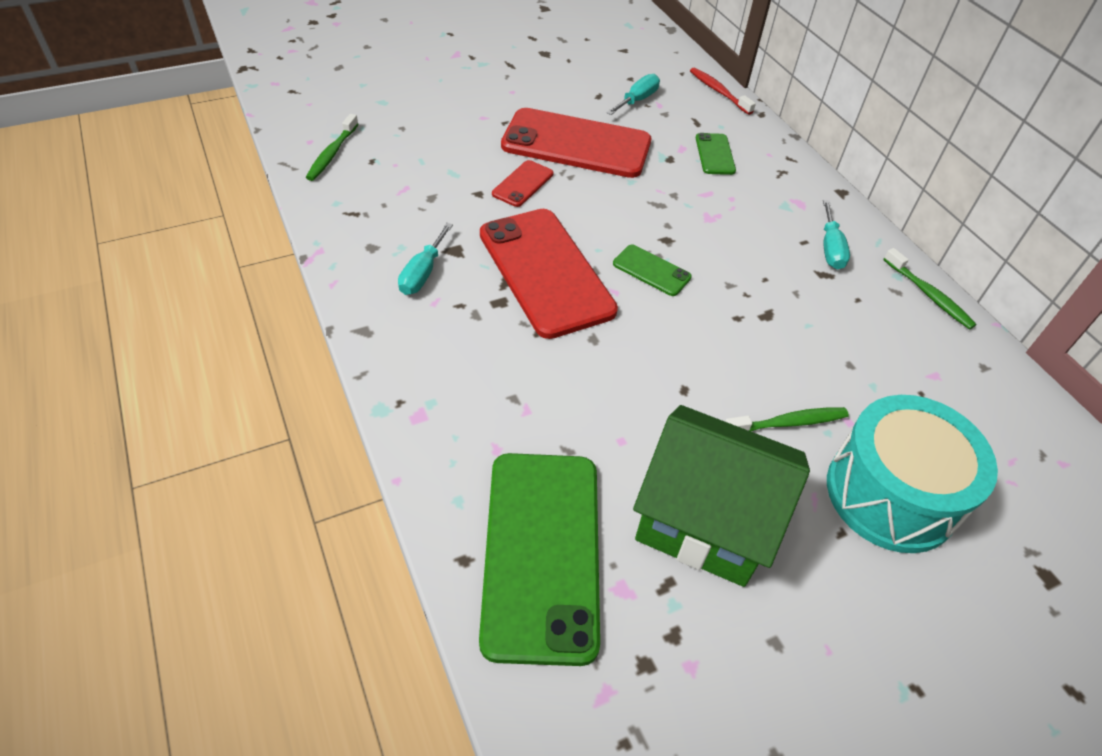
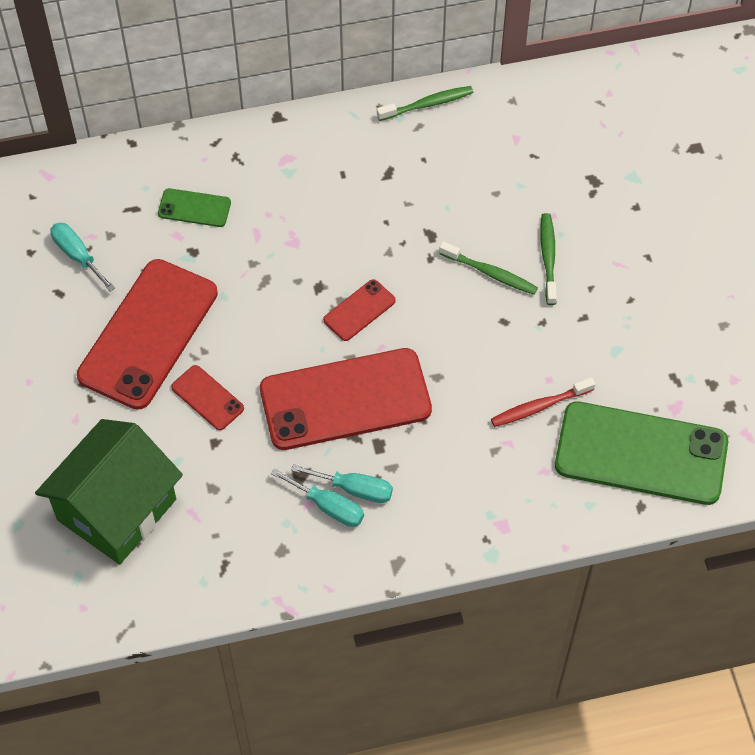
camera: 75 degrees left, 10 degrees up
(332, 153) = (113, 583): green toothbrush -> green toothbrush (490, 273)
(651, 270) = (359, 310): green phone -> red phone
(704, 520) = (627, 341): green house -> green house (116, 509)
(719, 91) = (79, 170): red toothbrush -> red toothbrush (540, 406)
(830, 248) = (355, 156): turquoise screwdriver -> turquoise screwdriver (354, 489)
(891, 494) = (620, 213): turquoise drum -> none

